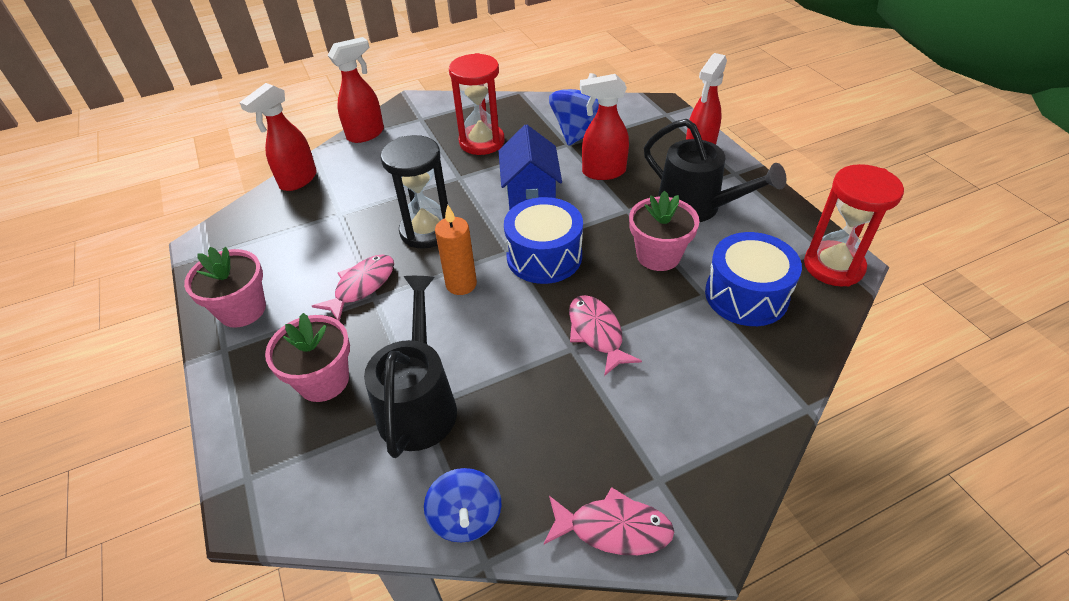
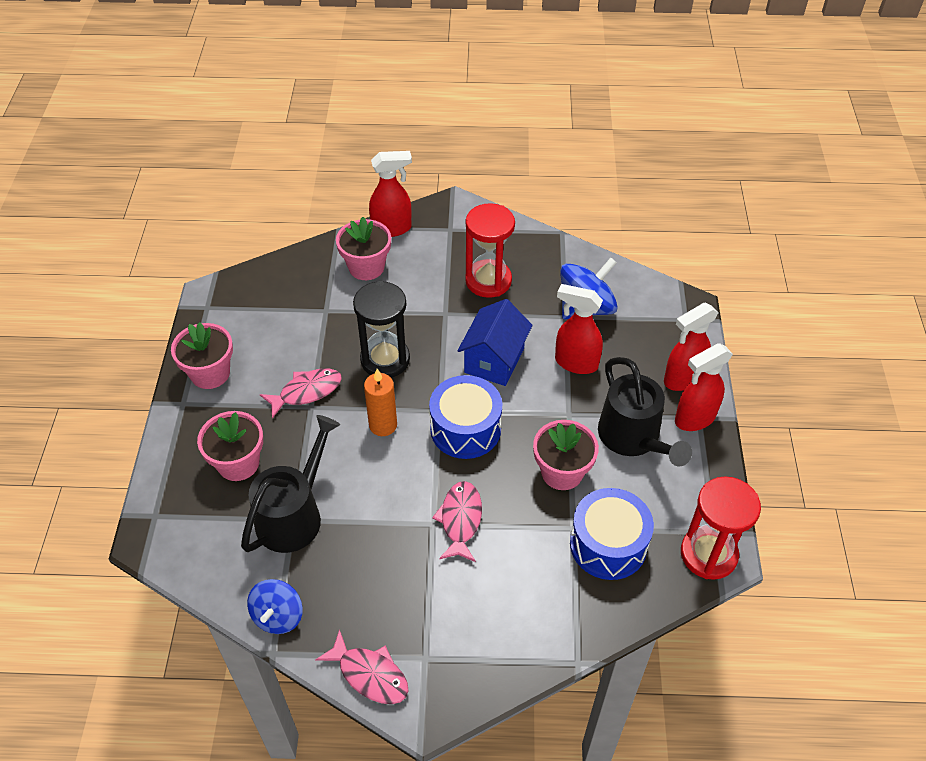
camera: 25 degrees right, 5 degrees up
(298, 180) = (309, 259): red spray bottle -> red spray bottle (694, 419)
(360, 168) = (366, 267): none -> pink flower pot

